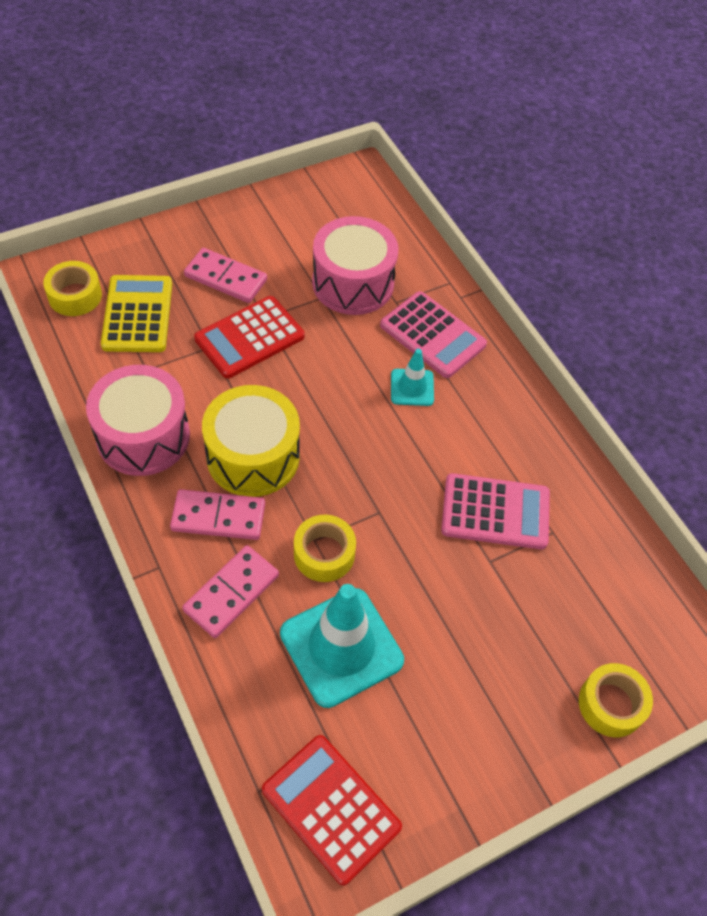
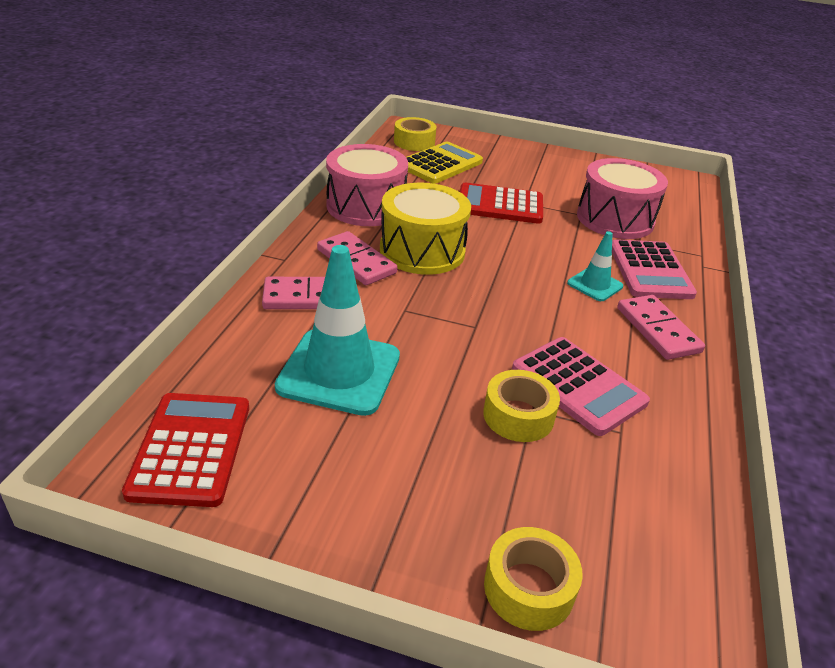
camera: 45 degrees right, 20 degrees down
(225, 278) = (521, 177): pink domino -> pink domino (657, 330)
(324, 554) = (401, 320): yellow tape -> yellow tape (518, 416)

